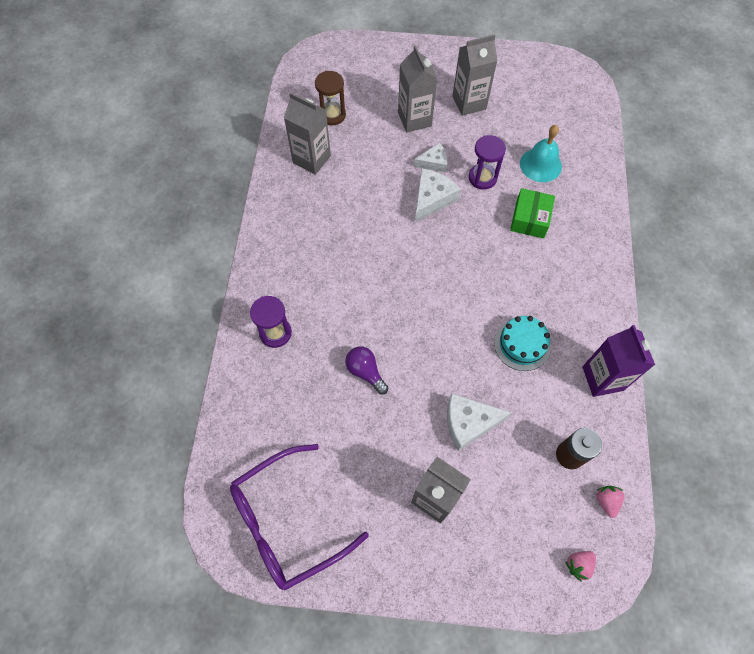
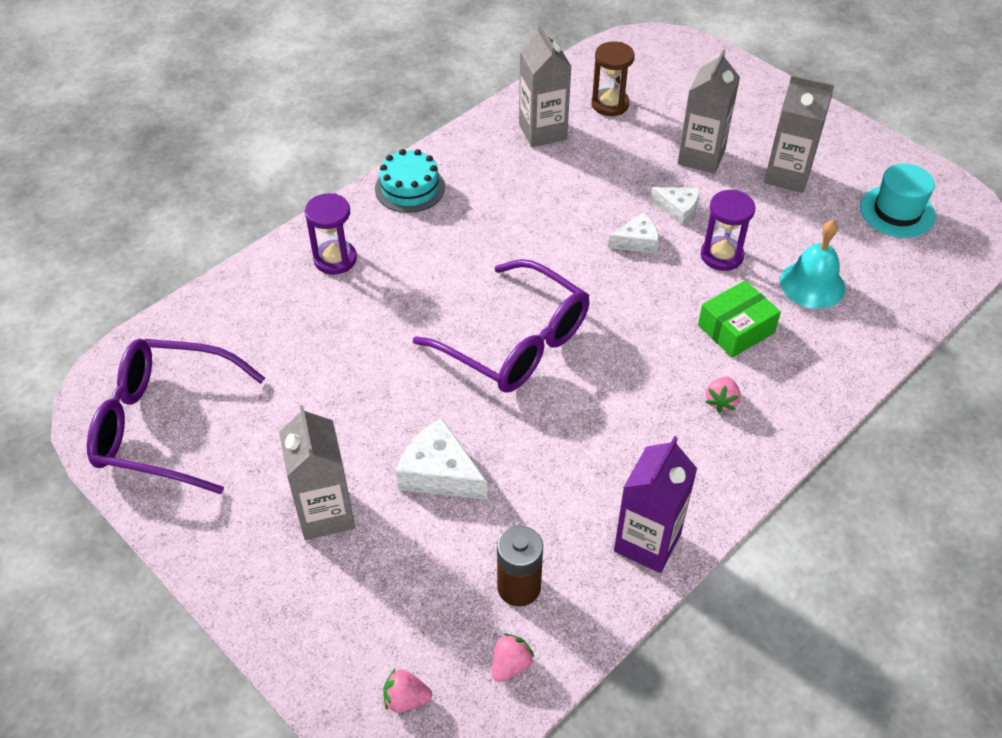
camera: 40 degrees right, 15 degrees down
(365, 372) = (384, 351): purple light bulb -> none
(430, 311) = (516, 343): none -> purple glasses
(432, 199) = (637, 241): white cheese -> white cheese, size x0.64
(522, 344) = (586, 442): turquoise cake -> turquoise cake (410, 188)
(540, 91) = (897, 212): none -> turquoise hat
(562, 269) = (721, 401): none -> pink strawberry

